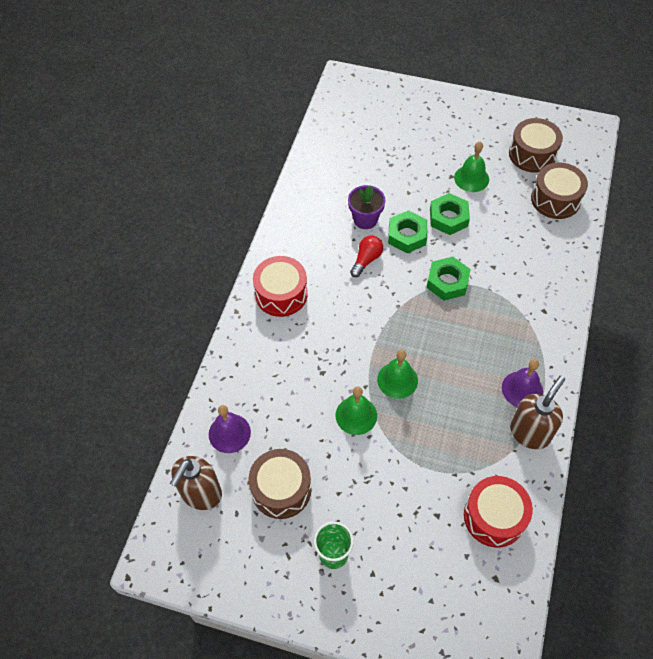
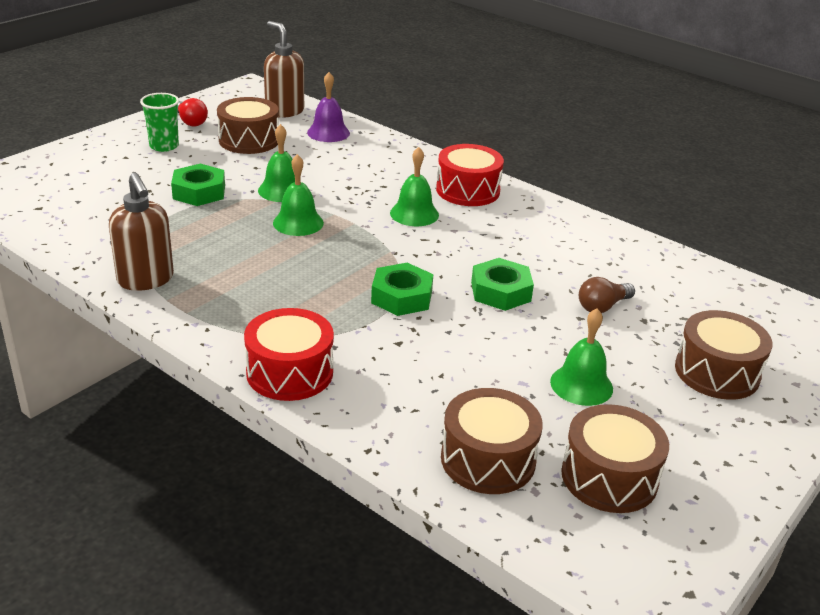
camera: 110 degrees right, 25 degrees down
(338, 314) = (414, 214): none -> green bell
(365, 219) = (547, 270): purple flower pot -> none
(366, 260) = (480, 252): red light bulb -> red light bulb (190, 122)
(389, 185) = (602, 306): none -> brown light bulb
(420, 128) = (717, 372): none -> brown drum
(448, 218) = (512, 335): green nut -> green nut (199, 192)
(494, 516) = (91, 226): red drum -> red drum (290, 372)
(522, 389) = (201, 295): purple bell -> none

